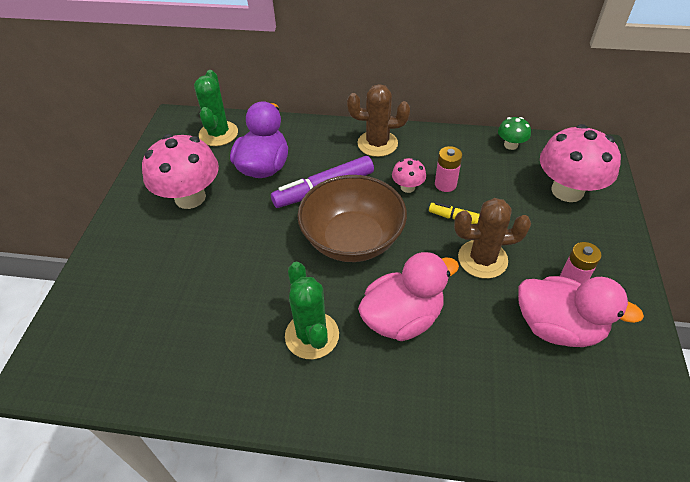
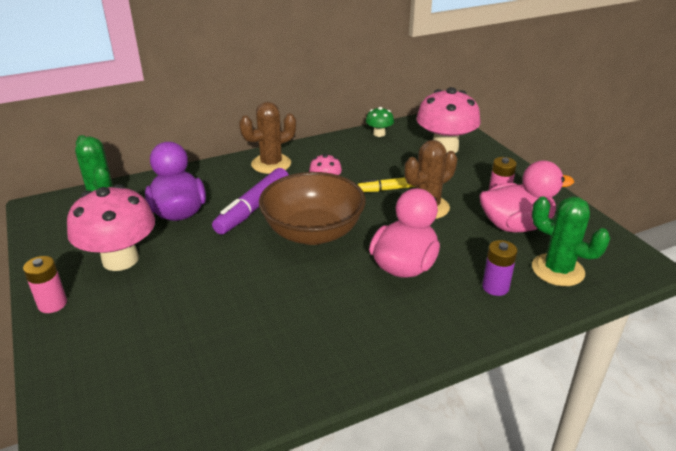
camera: 35 degrees left, 15 degrees down
(312, 335) = (343, 308): green cactus -> green cactus (557, 270)
(445, 184) = (354, 172): pink battery -> pink battery (52, 304)
(469, 390) = (495, 287): none -> purple battery

